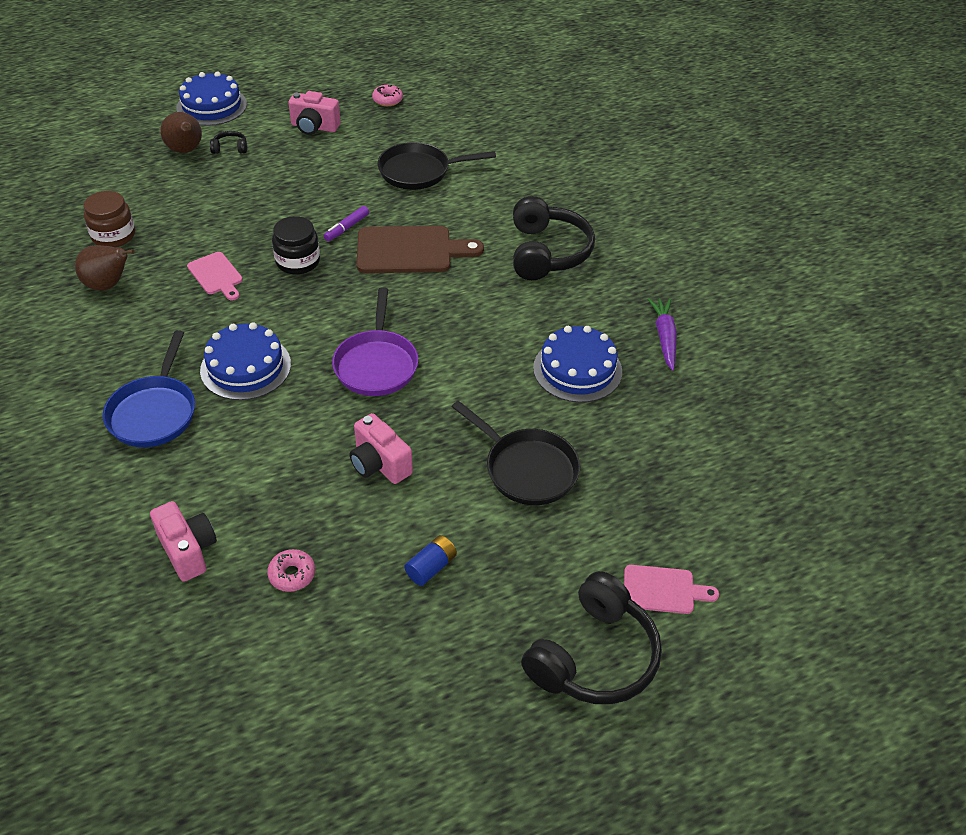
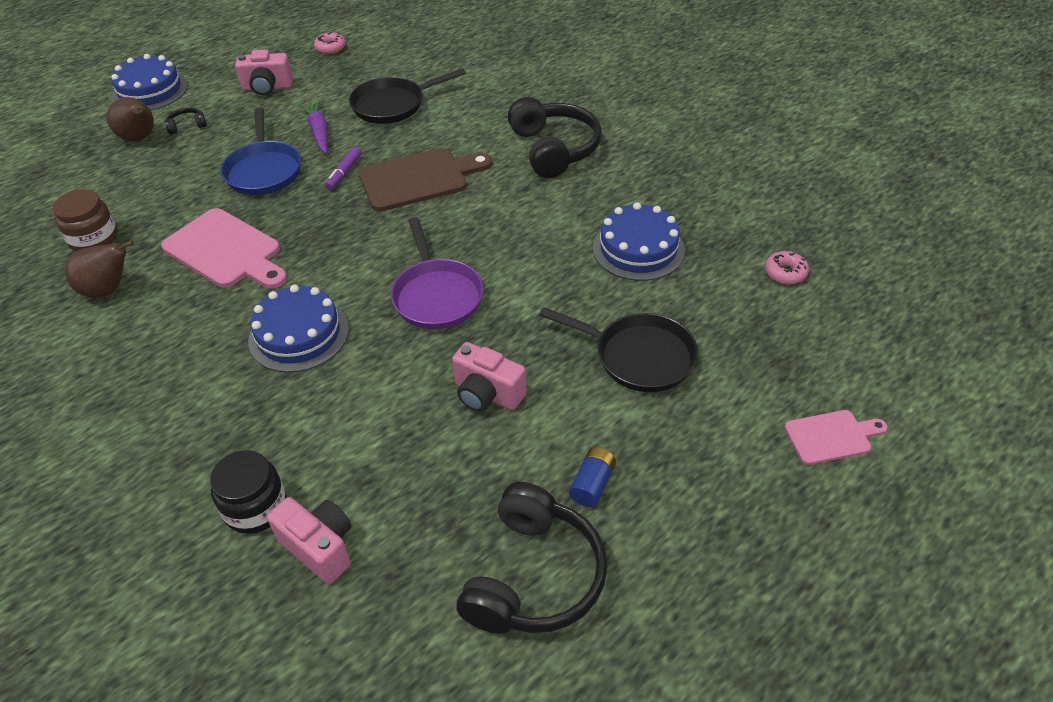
camera: 15 degrees left, 0 degrees up
(154, 412) = (216, 408): blue pan -> blue pan (264, 170)
(216, 275) = (226, 251): pink cutting board -> pink cutting board, size x1.77
(292, 574) = (448, 538): pink donut -> pink donut (785, 273)
(298, 261) = (308, 216): black jar -> black jar (255, 507)
(594, 656) = (802, 525): black headphones -> black headphones (534, 577)
(664, 337) = (704, 199): purple carrot -> purple carrot (319, 132)

